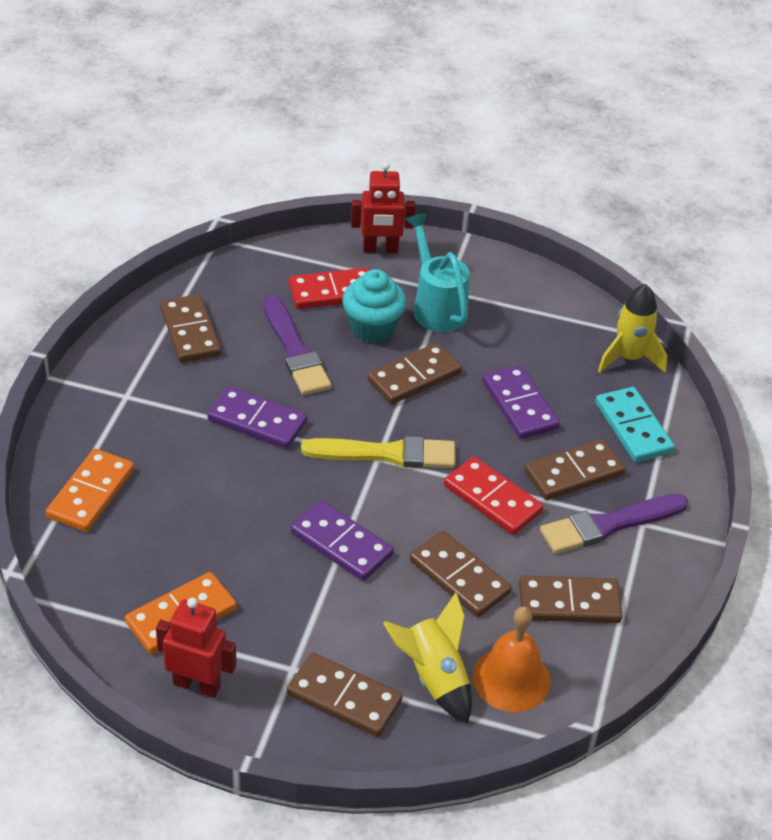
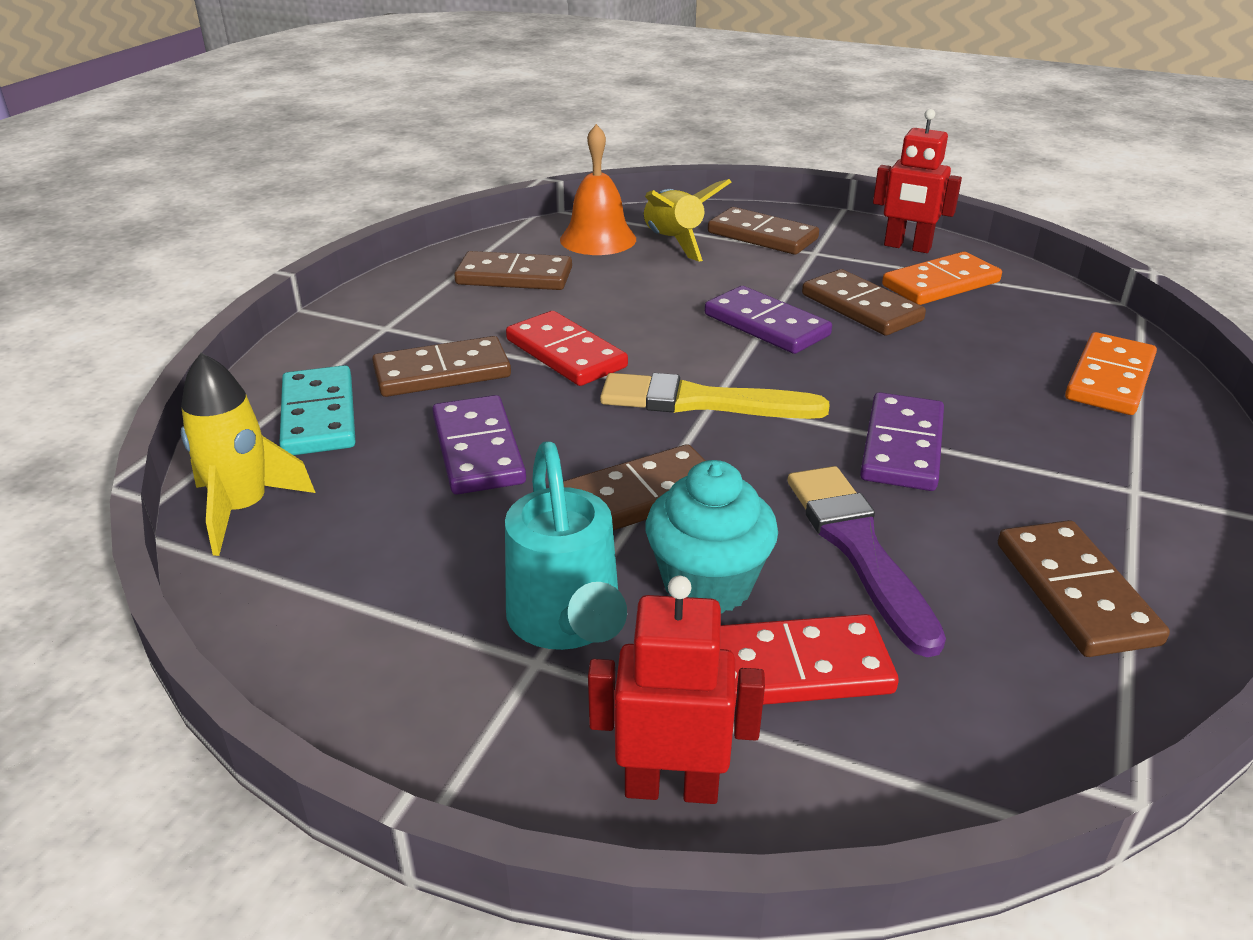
camera: 170 degrees left, 10 degrees down
(257, 421) = (902, 447): purple domino -> purple domino turned 75 degrees clockwise
(459, 577) = (629, 297): brown domino -> brown domino (861, 307)
(609, 525) = (429, 327): purple brush -> none

